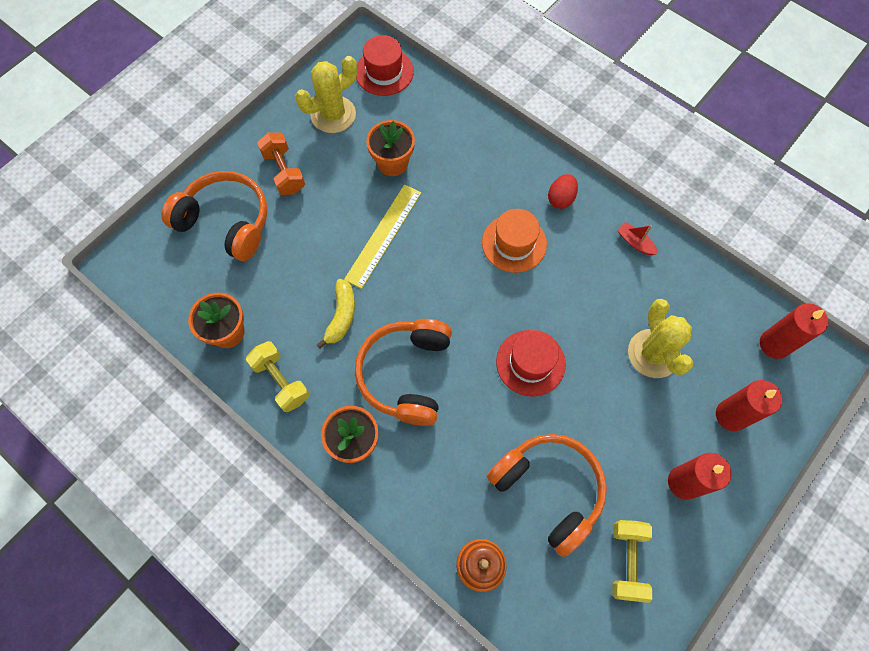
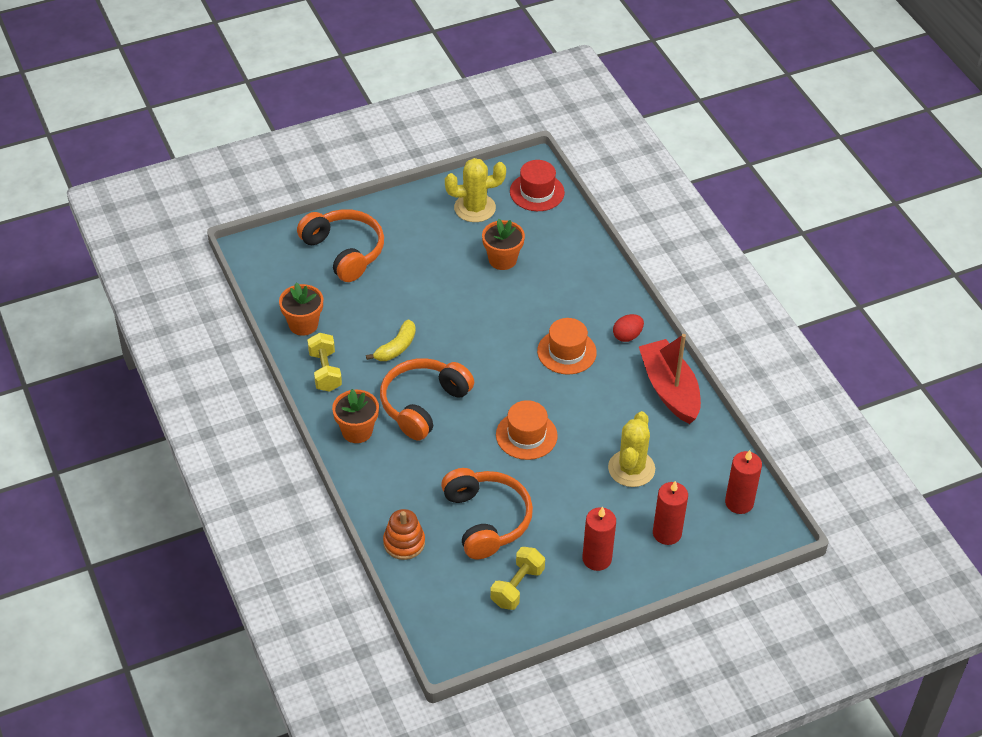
camera: 25 degrees right, 20 degrees down
(284, 172) = (410, 234): orange dumbbell -> none
(383, 235) = (463, 307): yellow ruler -> none
(530, 363) = (526, 435): red hat -> orange hat
(635, 242) = (669, 389): red boat -> red boat, size x2.48

